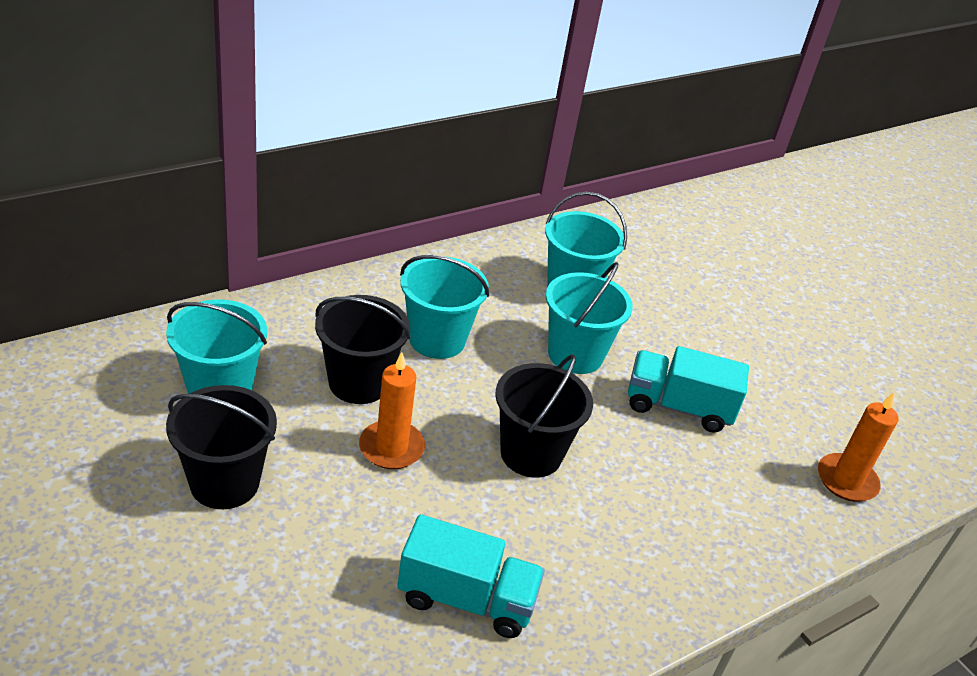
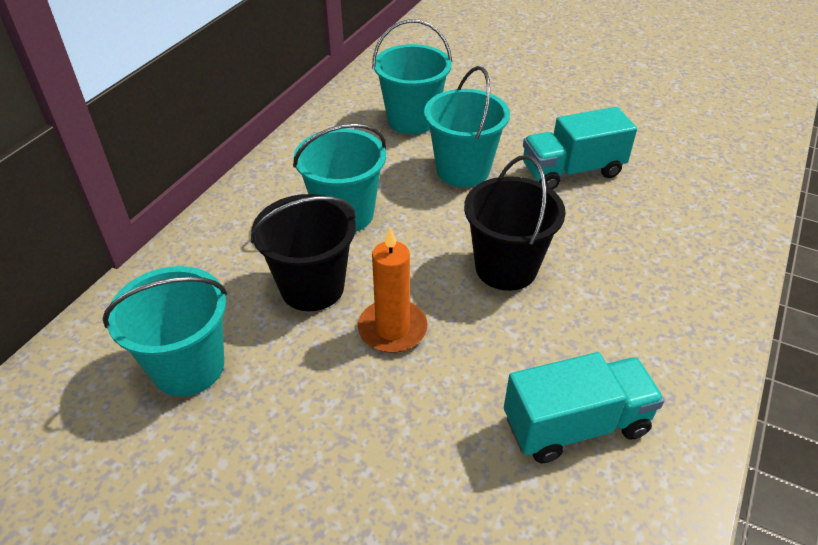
camera: 25 degrees left, 5 degrees up
(224, 483) = (271, 455): black bucket -> none
(846, 480) = (726, 164): orange candle -> none

